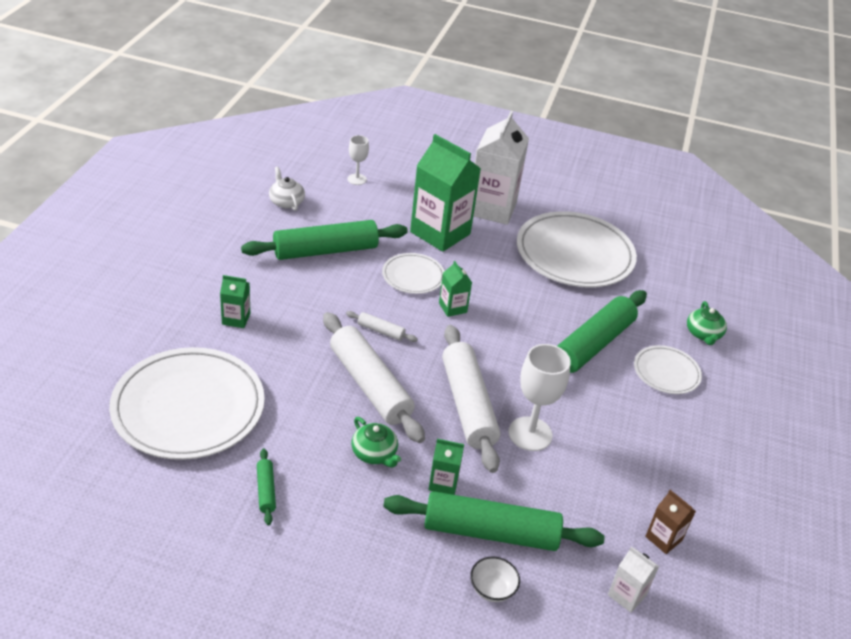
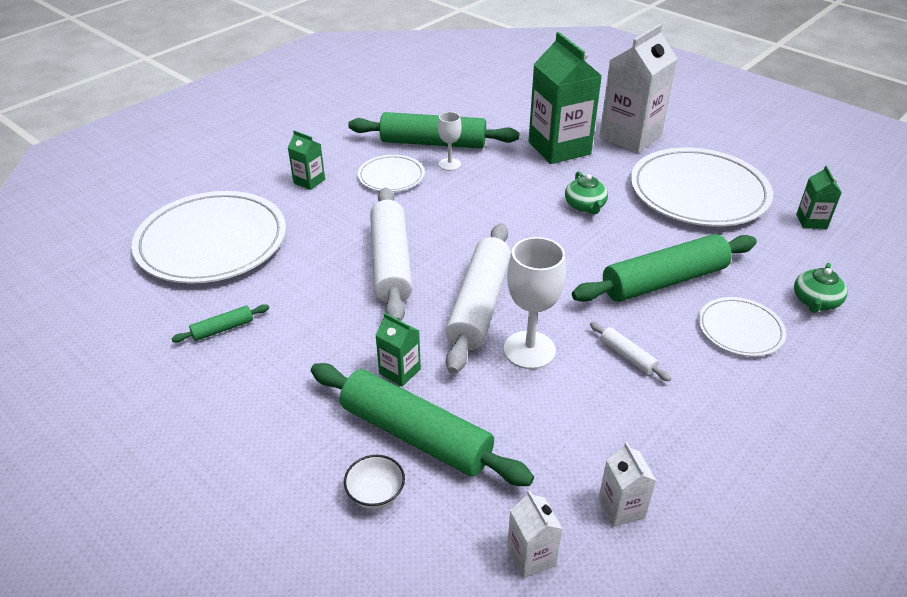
camera: 30 degrees right, 0 degrees up
(266, 490) = (223, 329): green rolling pin -> green rolling pin turned 45 degrees clockwise
(286, 202) = (426, 99): white teapot -> none
(357, 179) = (506, 92): white goblet -> white goblet (449, 164)
(374, 453) = (350, 324): green teapot -> green teapot (585, 206)
(380, 331) = (437, 219): white rolling pin -> white rolling pin (627, 356)
(413, 276) = (504, 179): white plate -> white plate (391, 176)
(452, 308) = (526, 214): green carton -> green carton (811, 221)
(663, 538) = (621, 508): brown carton -> white carton

